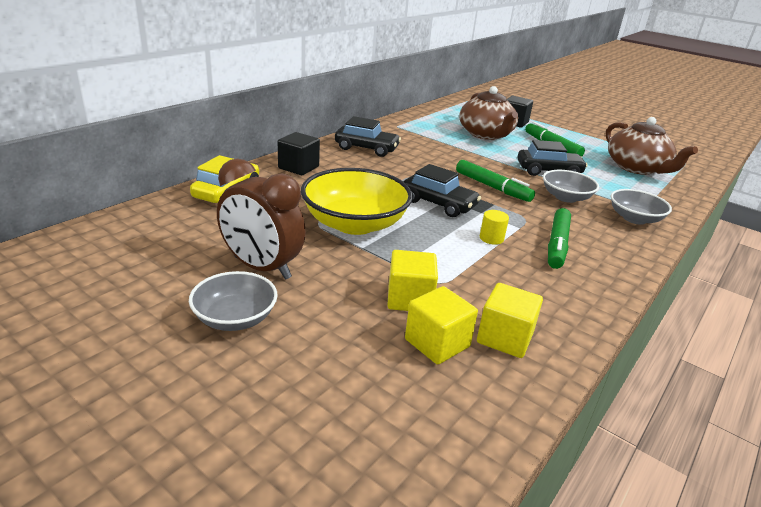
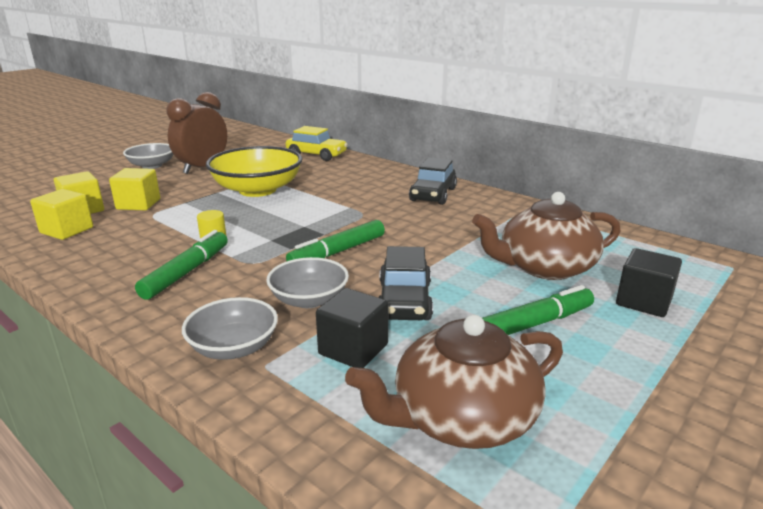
camera: 95 degrees right, 5 degrees down
(298, 167) = (370, 171): black cube -> black cube (353, 349)
(439, 204) = (293, 221): black car -> none
(557, 244) = (187, 272): green marker -> green marker turned 90 degrees clockwise

